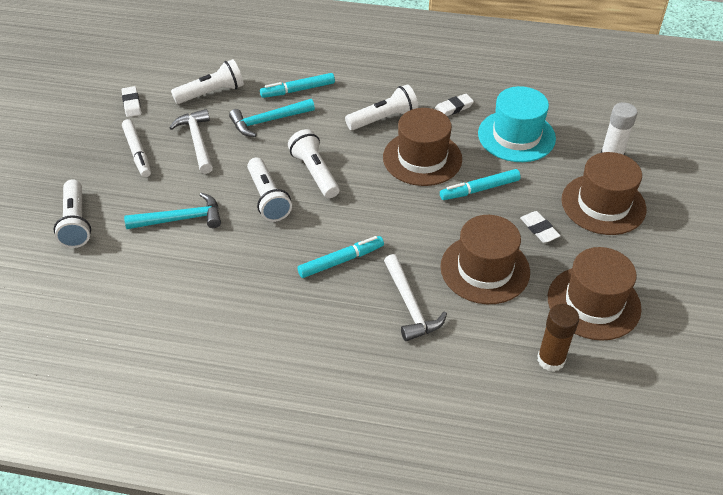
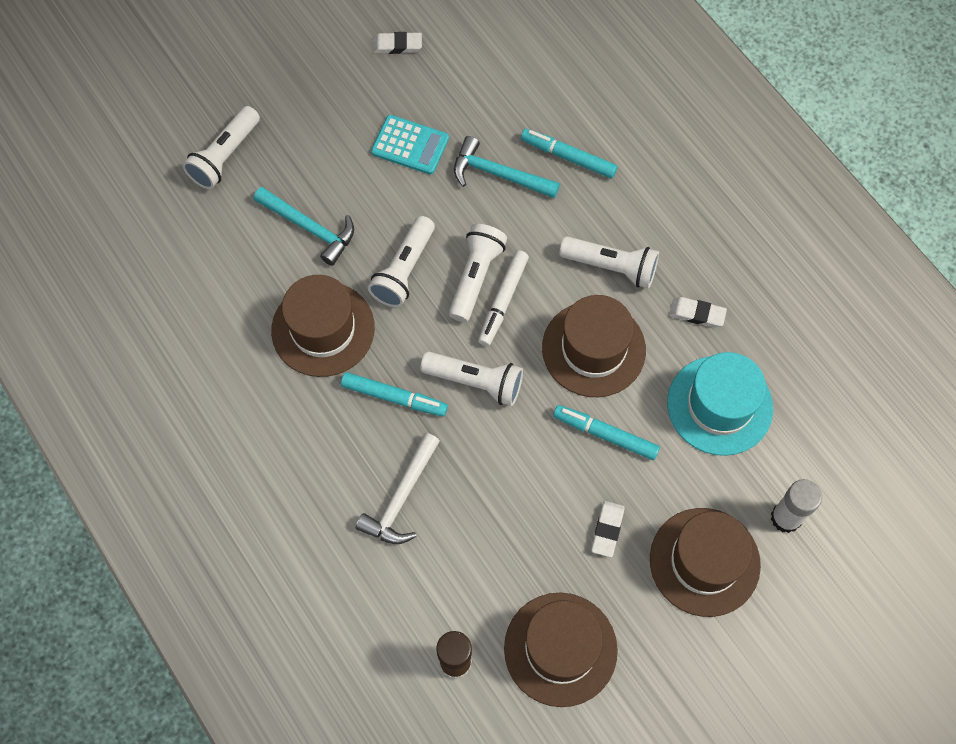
camera: 45 degrees right, 20 degrees up
(132, 104) = (397, 45): white eraser -> white eraser turned 60 degrees clockwise
(137, 152) = (347, 114): white marker -> white marker (503, 301)
(197, 141) = (410, 145): white hammer -> turquoise calculator
(211, 93) = (483, 91): white flashlight -> white flashlight (476, 382)
(485, 269) = (506, 523): brown hat -> brown hat (323, 329)

